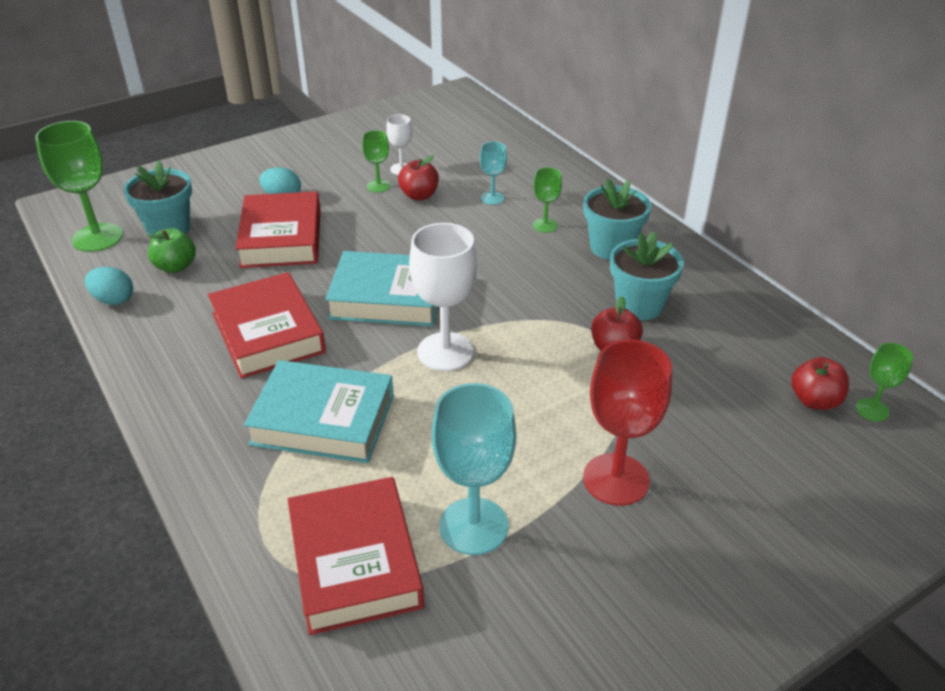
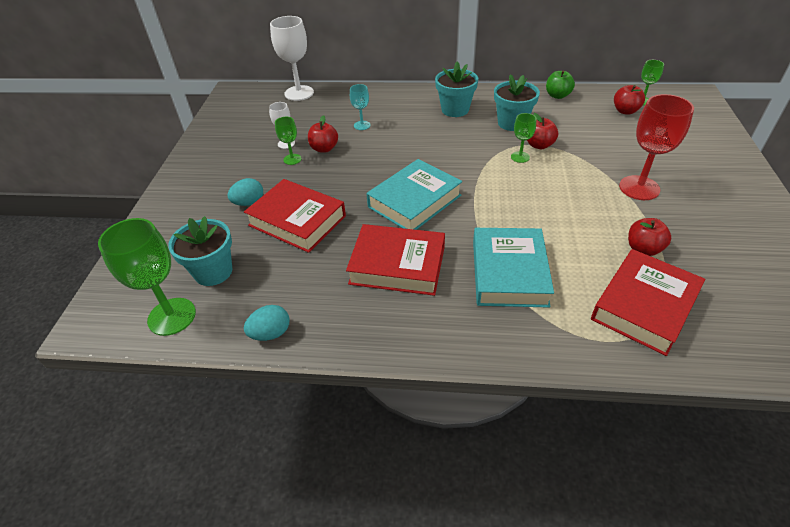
camera: 50 degrees left, 5 degrees up
(176, 266) = (268, 284): green apple -> green apple (557, 95)
(323, 420) = (509, 272): turquoise book -> turquoise book turned 45 degrees counterclockwise
(355, 561) = (644, 306): red book -> red book turned 75 degrees counterclockwise
(445, 352) = (489, 200): white goblet -> white goblet (299, 93)
(473, 526) = (643, 249): turquoise goblet -> red apple
(545, 225) = (410, 120): green goblet -> green goblet (520, 157)

